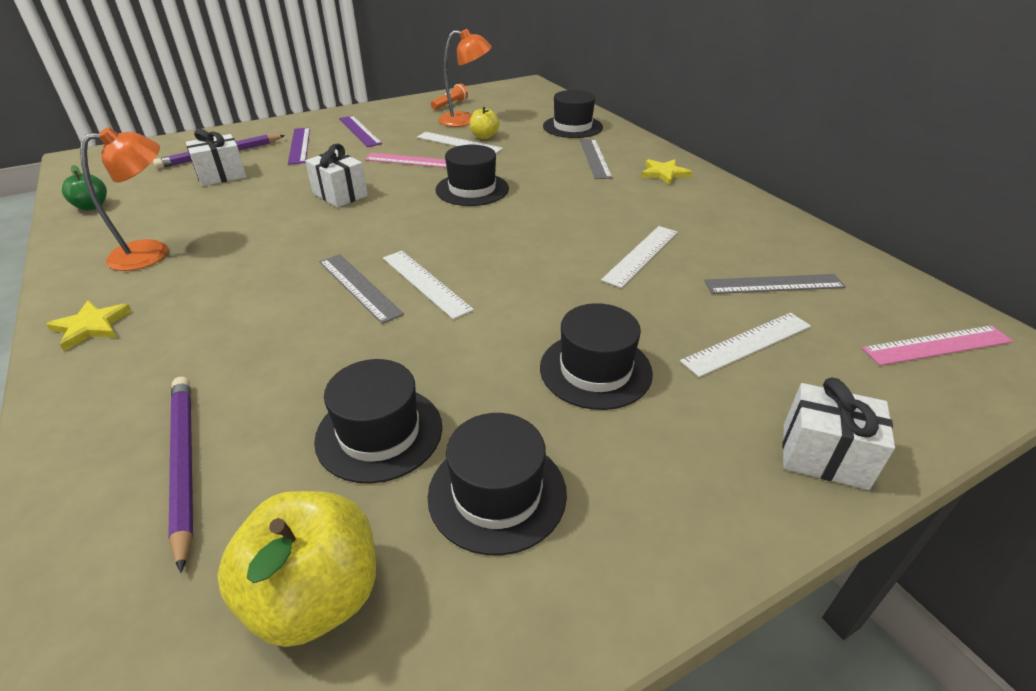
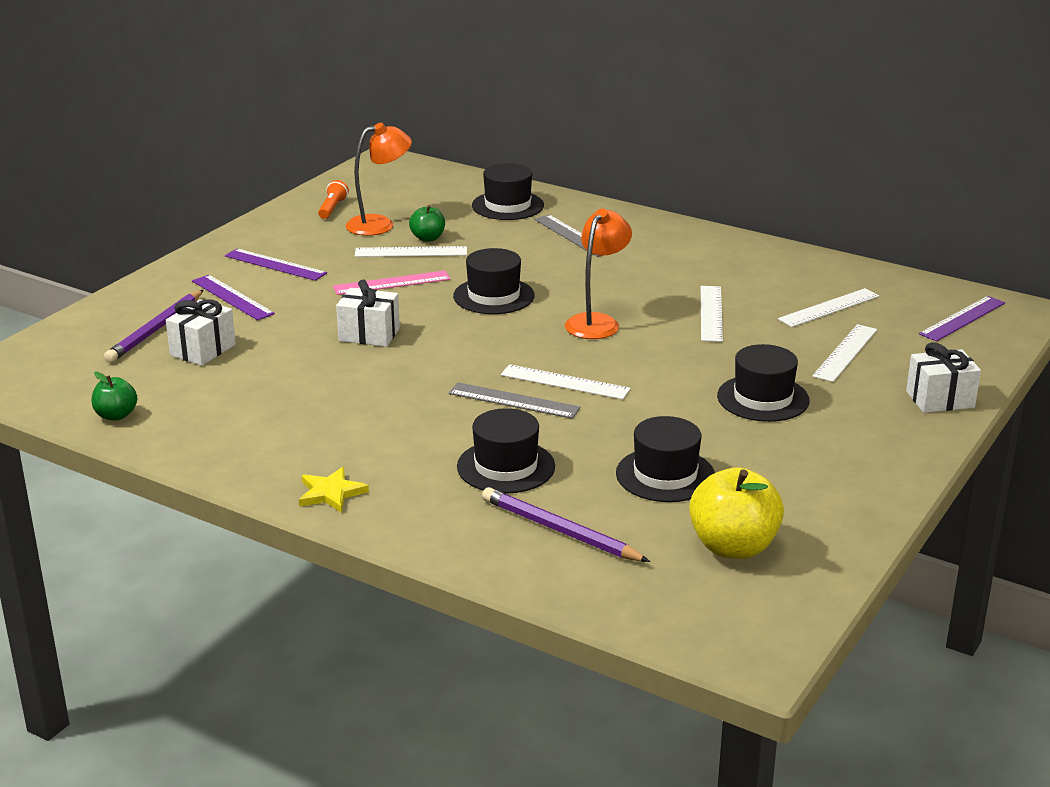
camera: 30 degrees left, 10 degrees down
(152, 252) = (272, 432): orange lamp -> orange lamp (597, 322)
(484, 136) = (428, 238): yellow apple -> green apple
(497, 493) = (776, 476): black hat -> black hat (506, 467)
(664, 173) = (654, 236): yellow star -> none
(774, 284) = (829, 308): grey ruler -> white ruler
(937, 345) = (962, 318): pink ruler -> purple ruler

